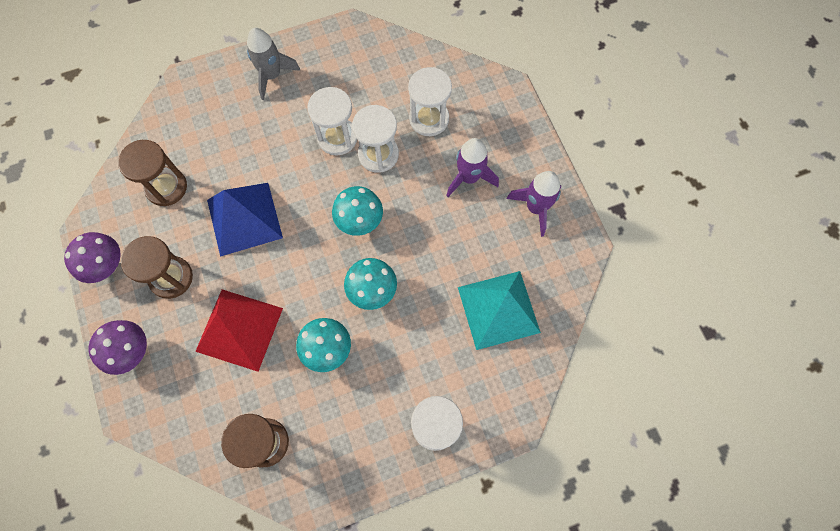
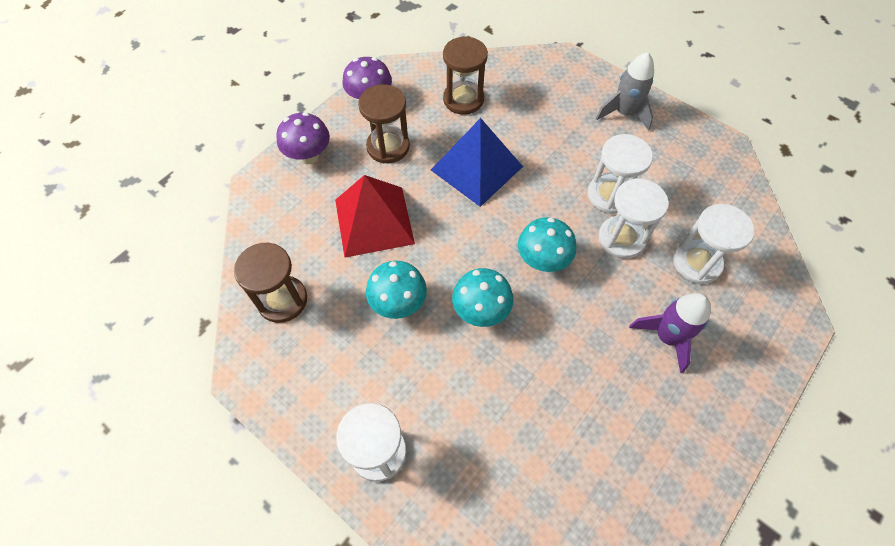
camera: 60 degrees right, 10 degrees down
(498, 309) = (544, 451): turquoise pyramid -> none
(535, 208) = (689, 428): purple rocket -> none

